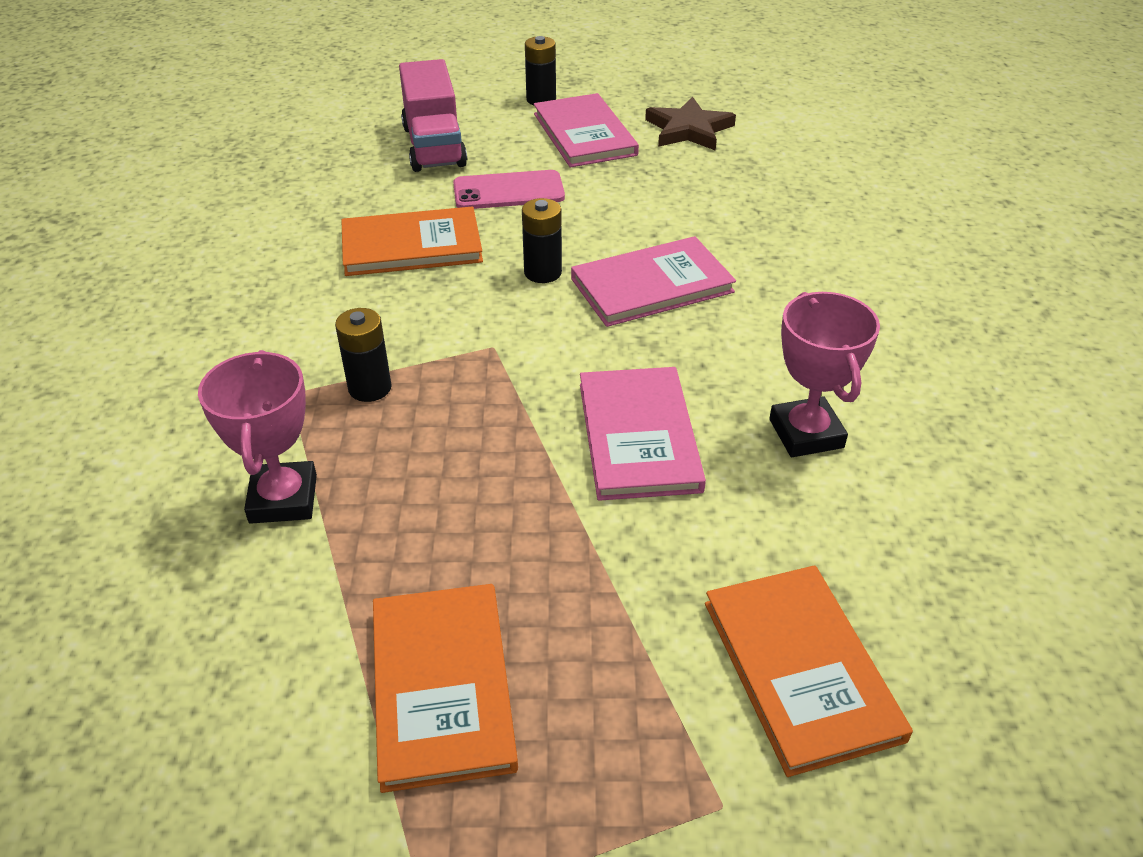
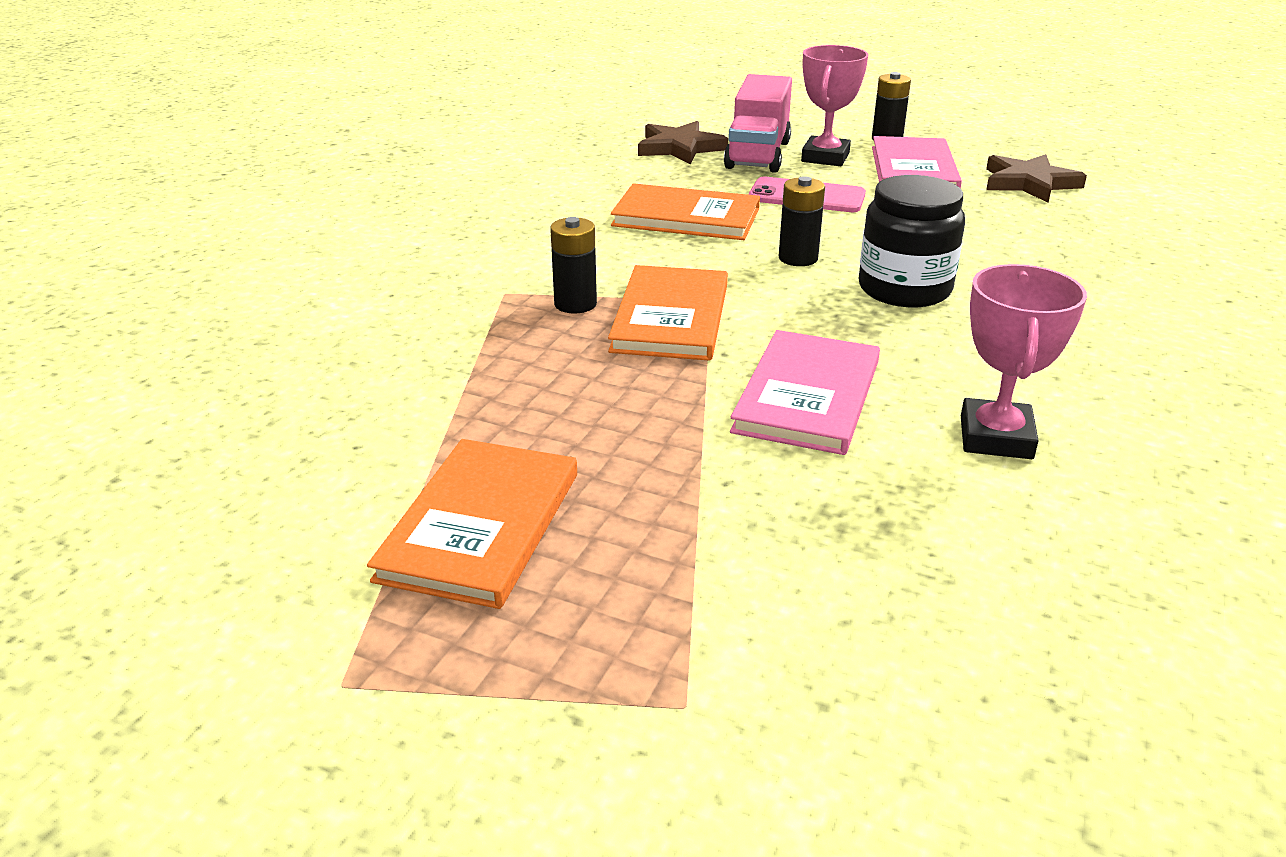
camera: 25 degrees right, 10 degrees down
(283, 499) = (445, 360): pink trophy -> pink trophy (825, 157)
(353, 153) = (680, 148): none -> brown star
(652, 285) = (904, 289): pink book -> black jar
(800, 669) = (851, 624): orange book -> orange book (670, 317)

